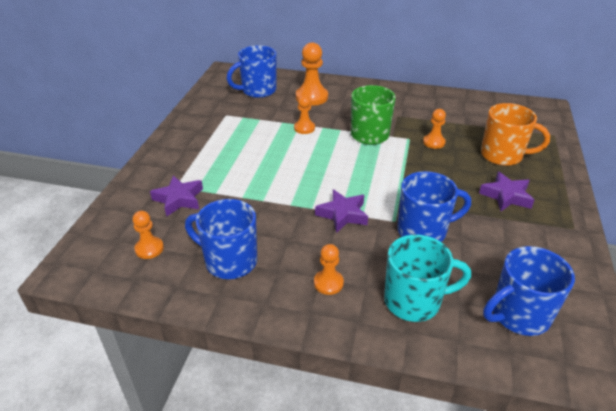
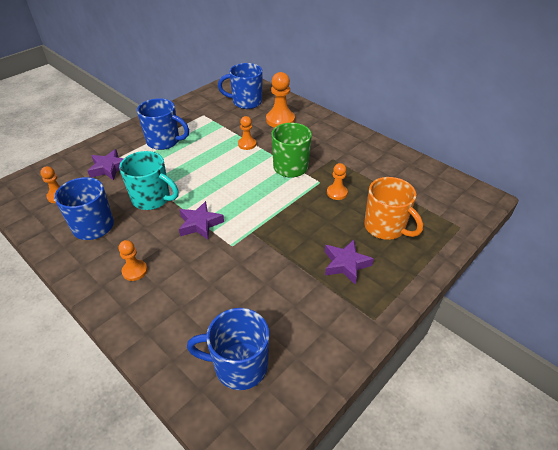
camera: 30 degrees right, 5 degrees up
(414, 301) = (175, 313): turquoise mug -> turquoise mug (152, 199)
(423, 231) = (243, 263): blue mug -> blue mug (164, 141)

